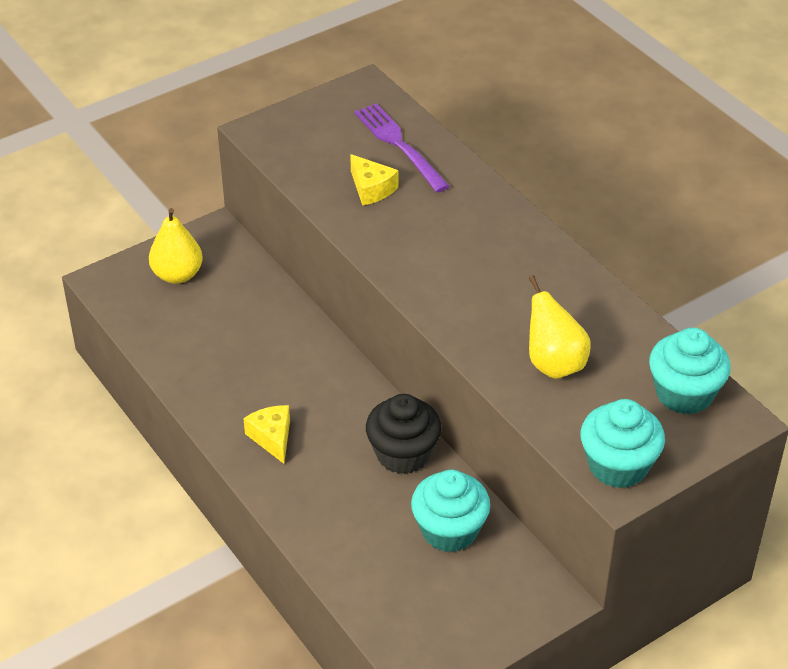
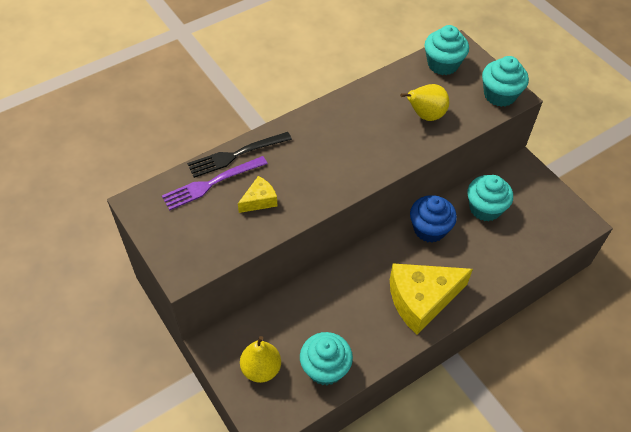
camera: 90 degrees left, 10 degrees up
(172, 334) = (325, 368): none -> turquoise cupcake
(272, 438) = (421, 300): yellow cheese -> yellow cheese, size x2.10
(403, 454) = (429, 229): black cupcake -> blue cupcake
(451, 164) = (236, 155): none -> black fork

